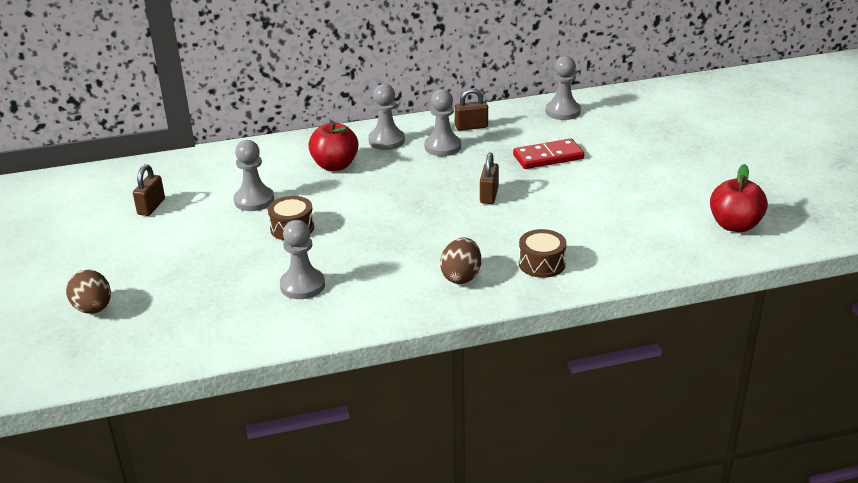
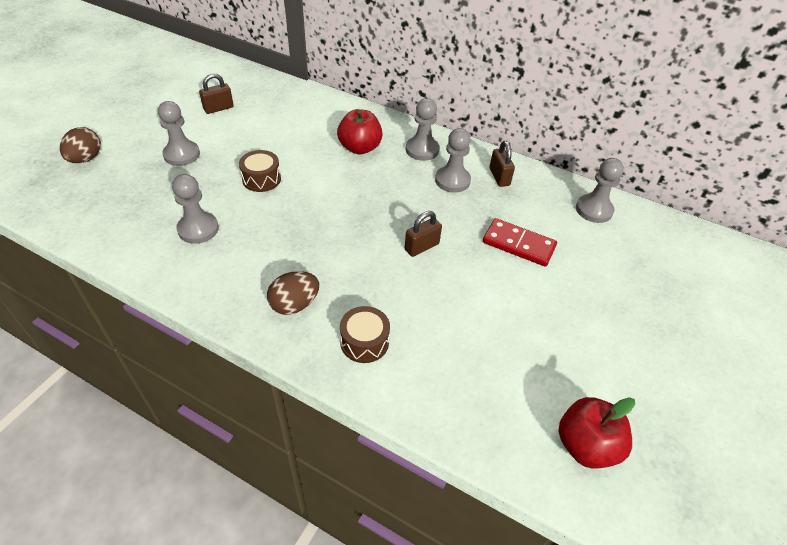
camera: 40 degrees right, 15 degrees up
(254, 200) = (274, 142): grey pawn -> grey pawn (181, 154)
(471, 127) = (499, 177): brown padlock -> brown padlock turned 45 degrees clockwise

